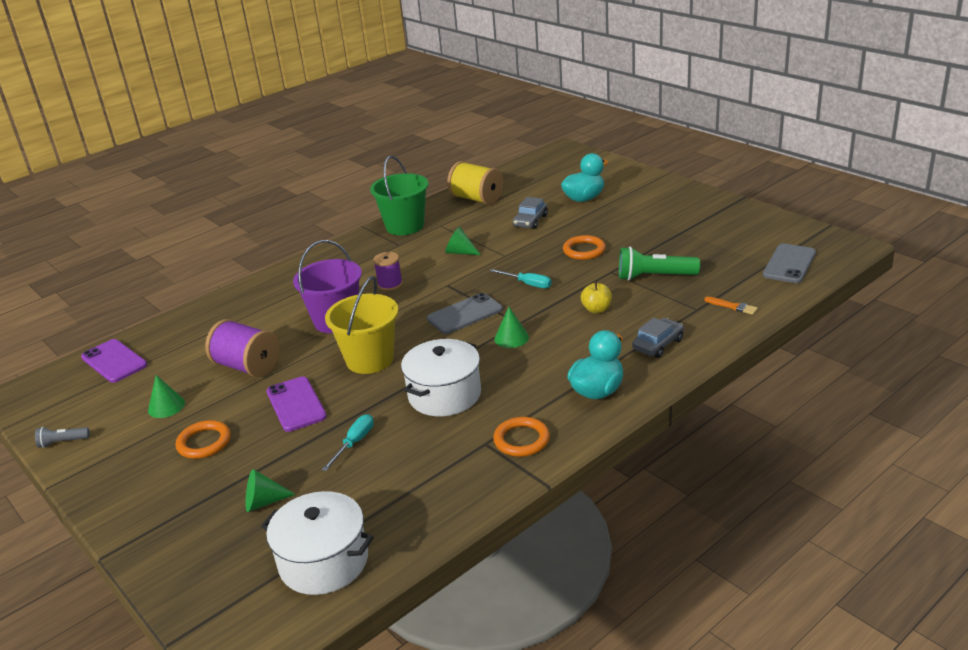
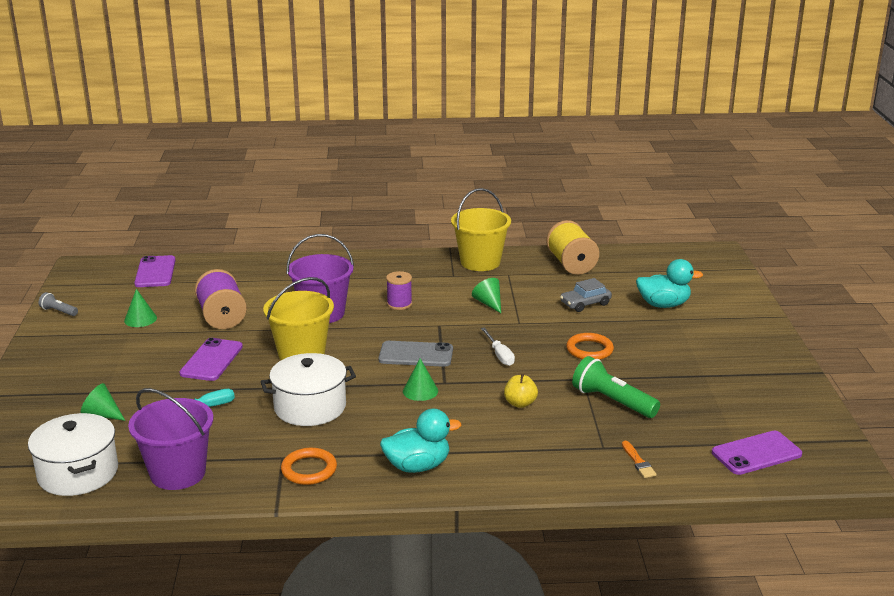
camera: 35 degrees right, 5 degrees down
(204, 442) = (126, 355): orange ring -> none
(405, 226) = (480, 262): green bucket -> yellow bucket
(417, 506) = (178, 473): none -> purple bucket
(528, 284) = (499, 355): turquoise screwdriver -> white screwdriver
(658, 344) = (522, 458): grey car -> none
(789, 264) = (756, 453): grey phone -> purple phone

